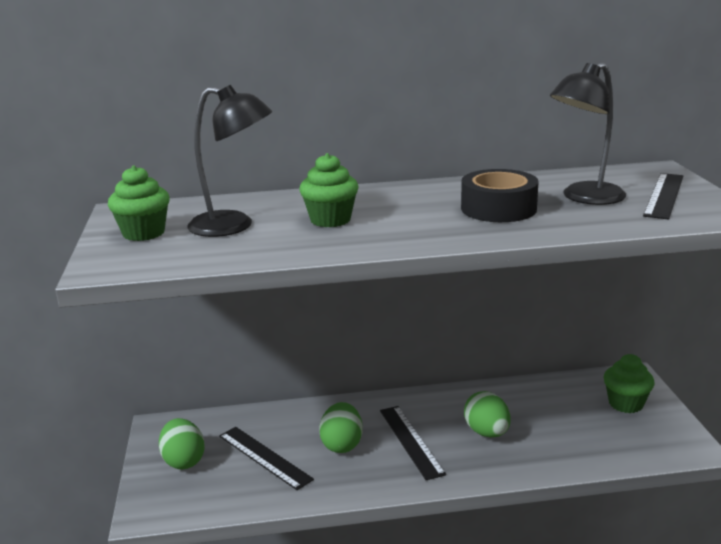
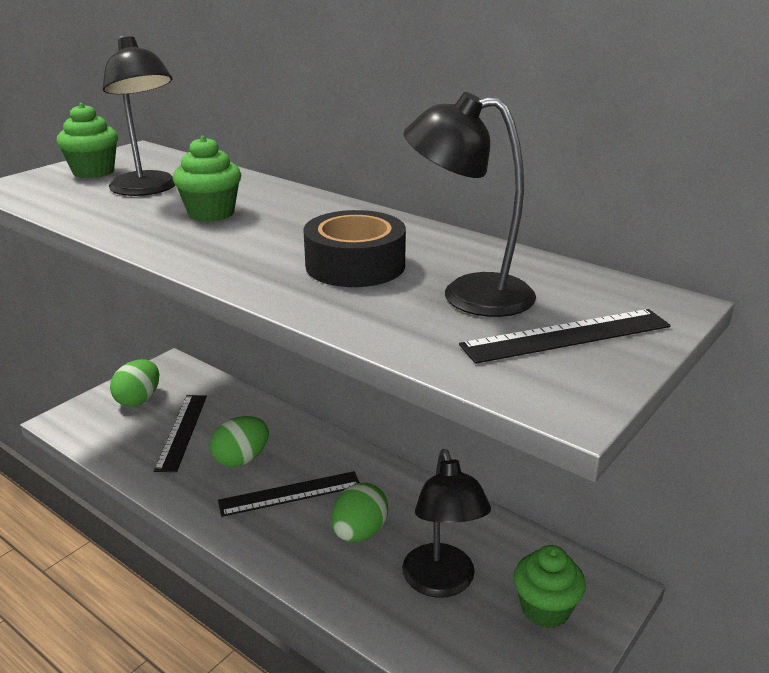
camera: 45 degrees right, 5 degrees up
(410, 441) = (290, 493): black ruler -> black ruler turned 45 degrees clockwise
(567, 425) = (442, 583): none -> black lamp

